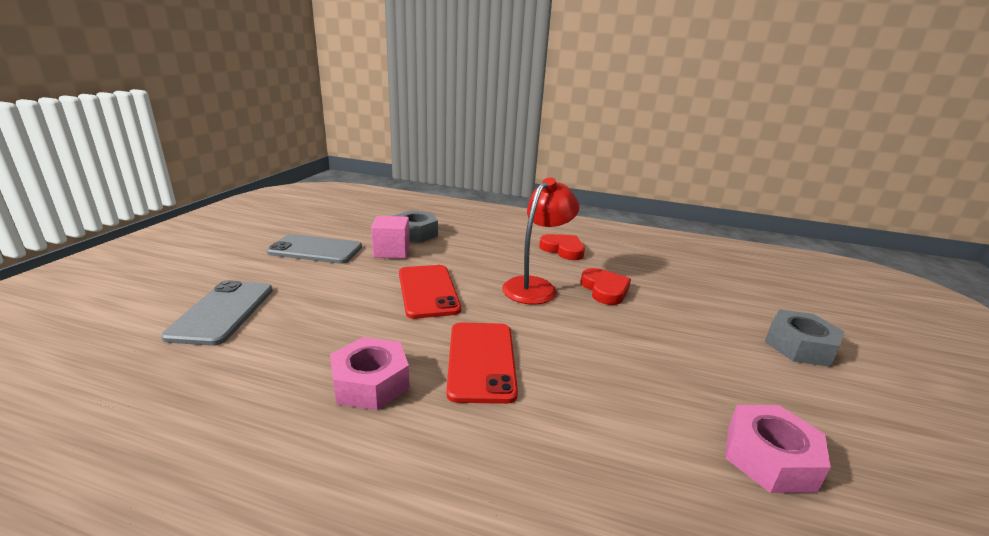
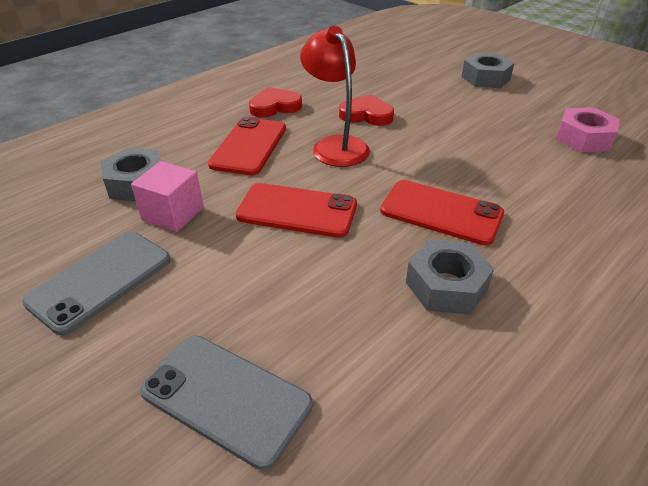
camera: 60 degrees left, 15 degrees up
(370, 383) = (446, 286): pink nut -> grey nut
(495, 254) = (249, 146): none -> red phone

